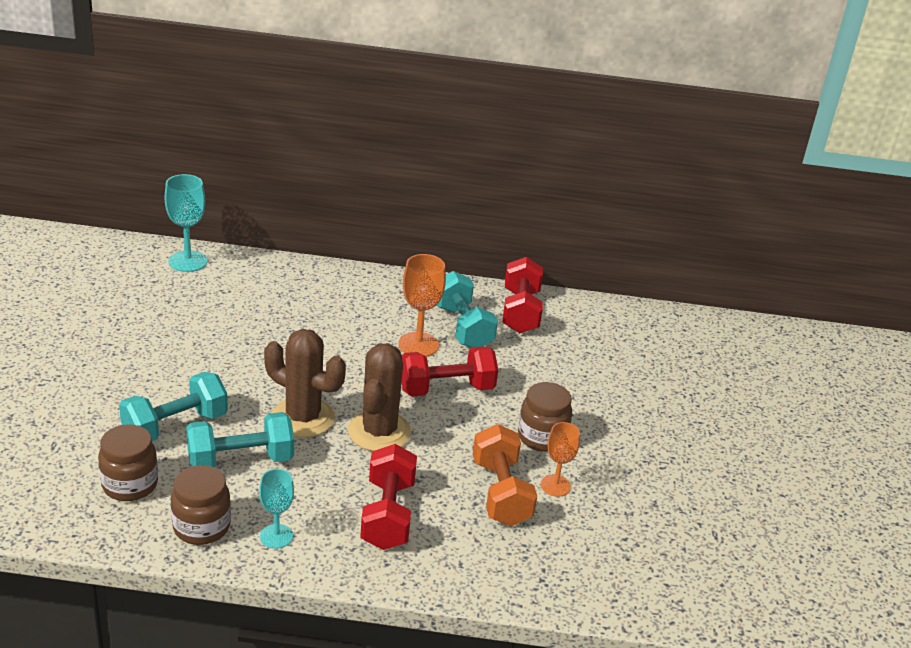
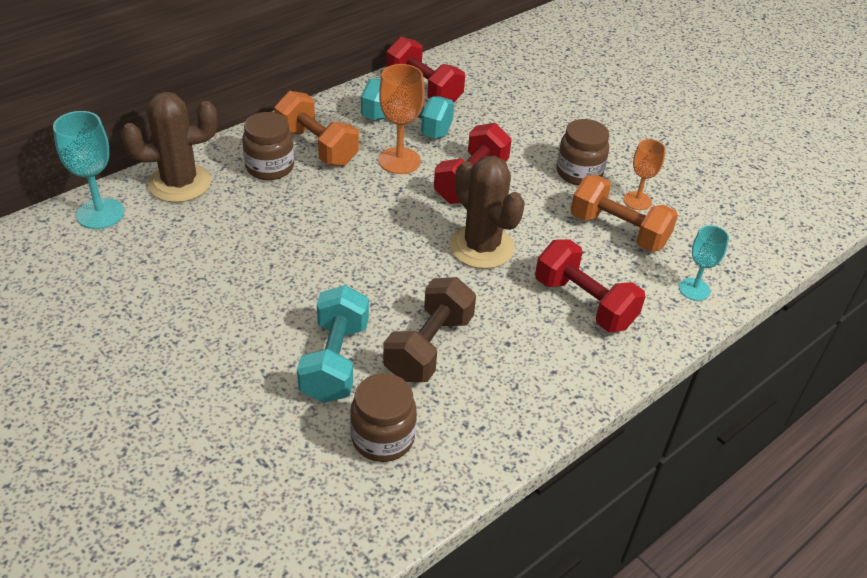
camera: 45 degrees left, 10 degrees up
(201, 527) = (489, 422): brown jar -> brown jar (270, 167)
(240, 460) = (428, 347): turquoise dumbbell -> brown dumbbell
(276, 536) = (547, 382): turquoise goblet -> turquoise goblet (694, 289)
(303, 418) = (415, 277): brown cactus -> brown cactus (179, 183)
(377, 302) = (317, 147): none -> orange dumbbell

